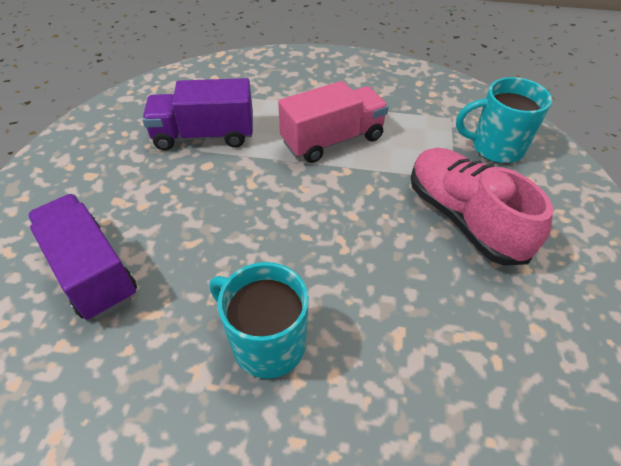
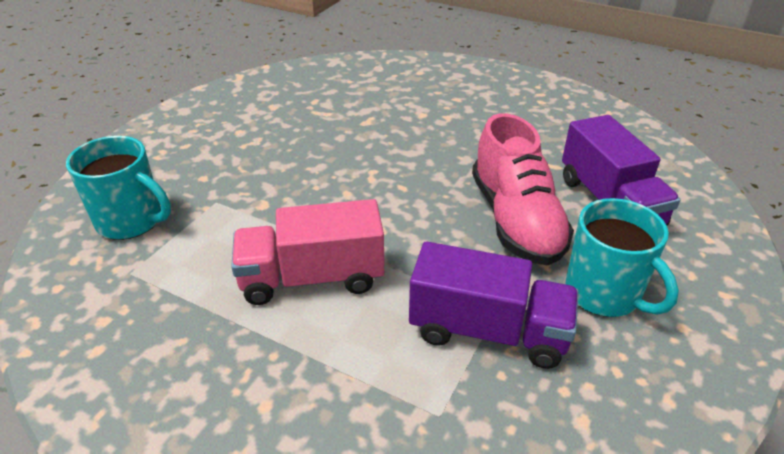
camera: 160 degrees left, 10 degrees down
(267, 343) = (461, 134): turquoise mug -> turquoise mug (604, 293)
(463, 218) = (248, 169): pink shoe -> pink shoe (515, 220)

